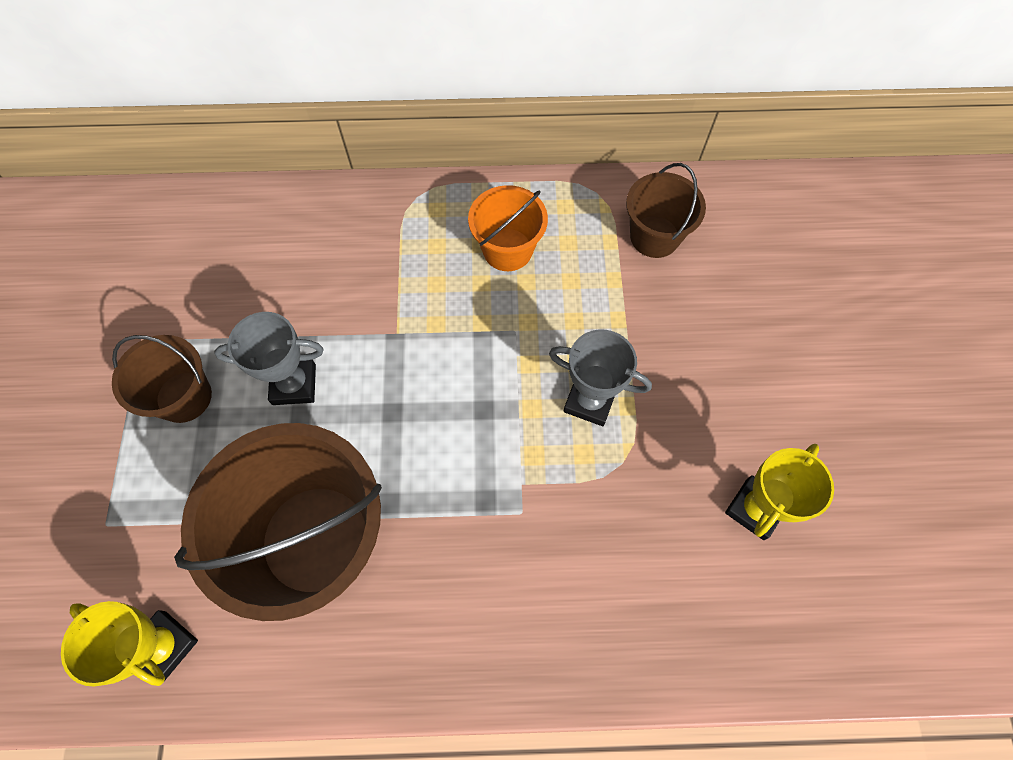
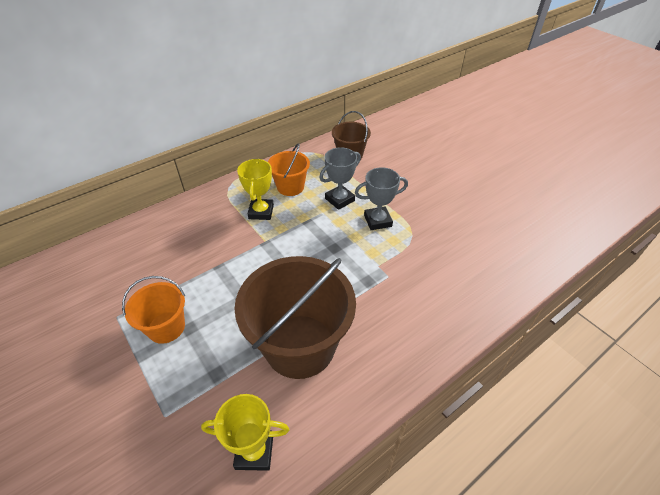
camera: 35 degrees left, 20 degrees down
(184, 397) = (166, 327): brown bucket -> orange bucket
(294, 384) = (228, 288): grey trophy -> grey trophy (339, 199)
(755, 509) = (477, 222): yellow trophy -> yellow trophy (261, 212)

